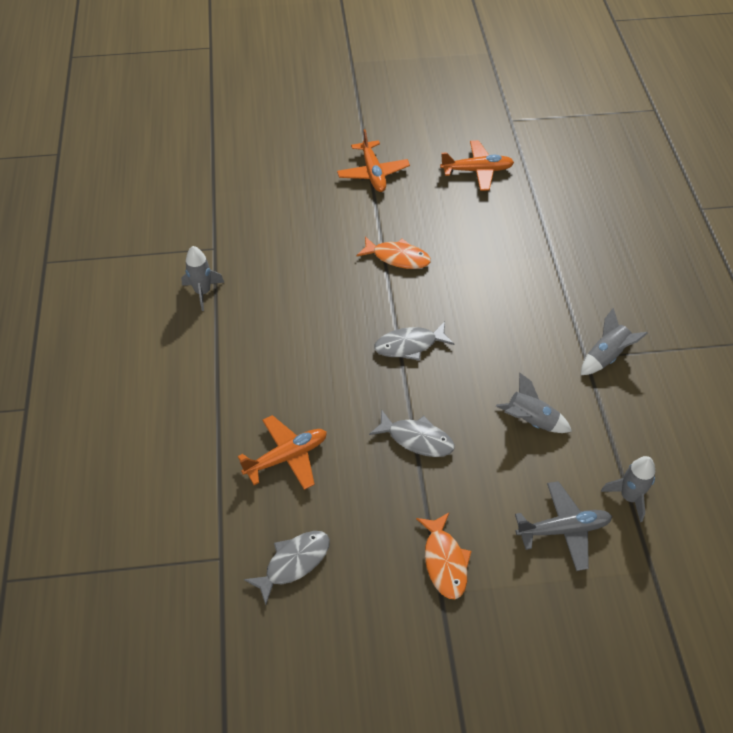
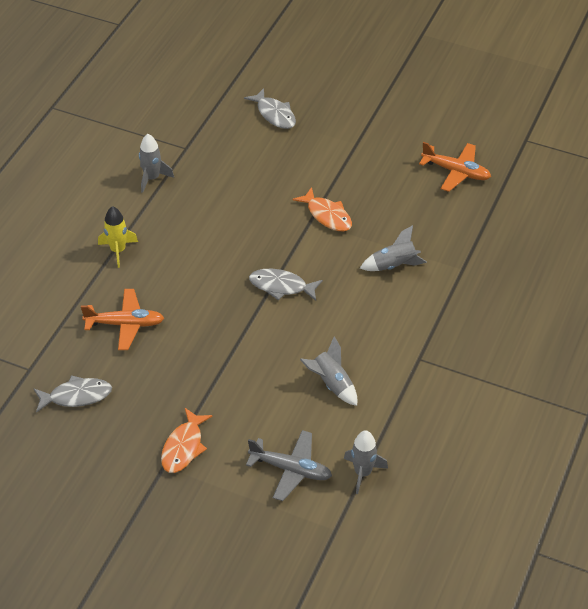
camera: 30 degrees right, 5 degrees down
(222, 382) = (118, 251): none -> yellow rocket
(373, 173) = (362, 138): orange plane -> none
(417, 439) = (231, 356): grey fish -> grey fish (274, 114)
(606, 356) = (437, 365): grey rocket -> grey rocket (394, 265)

